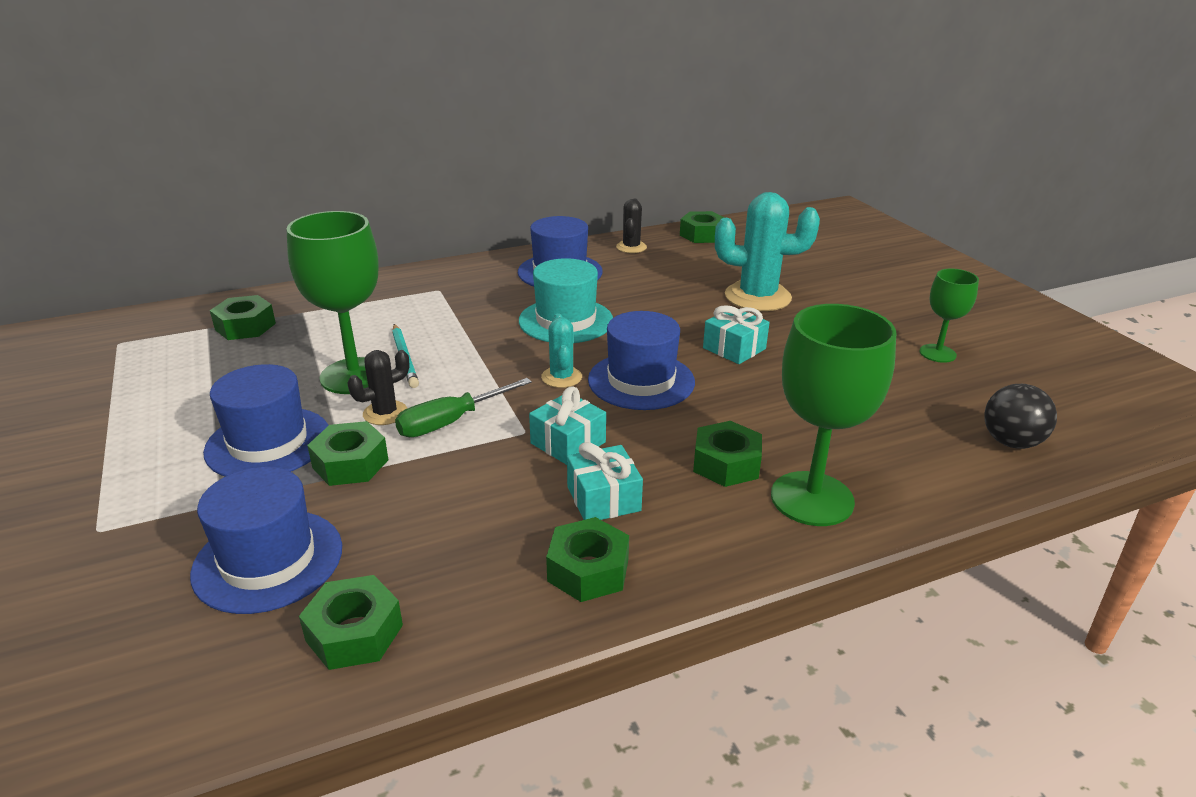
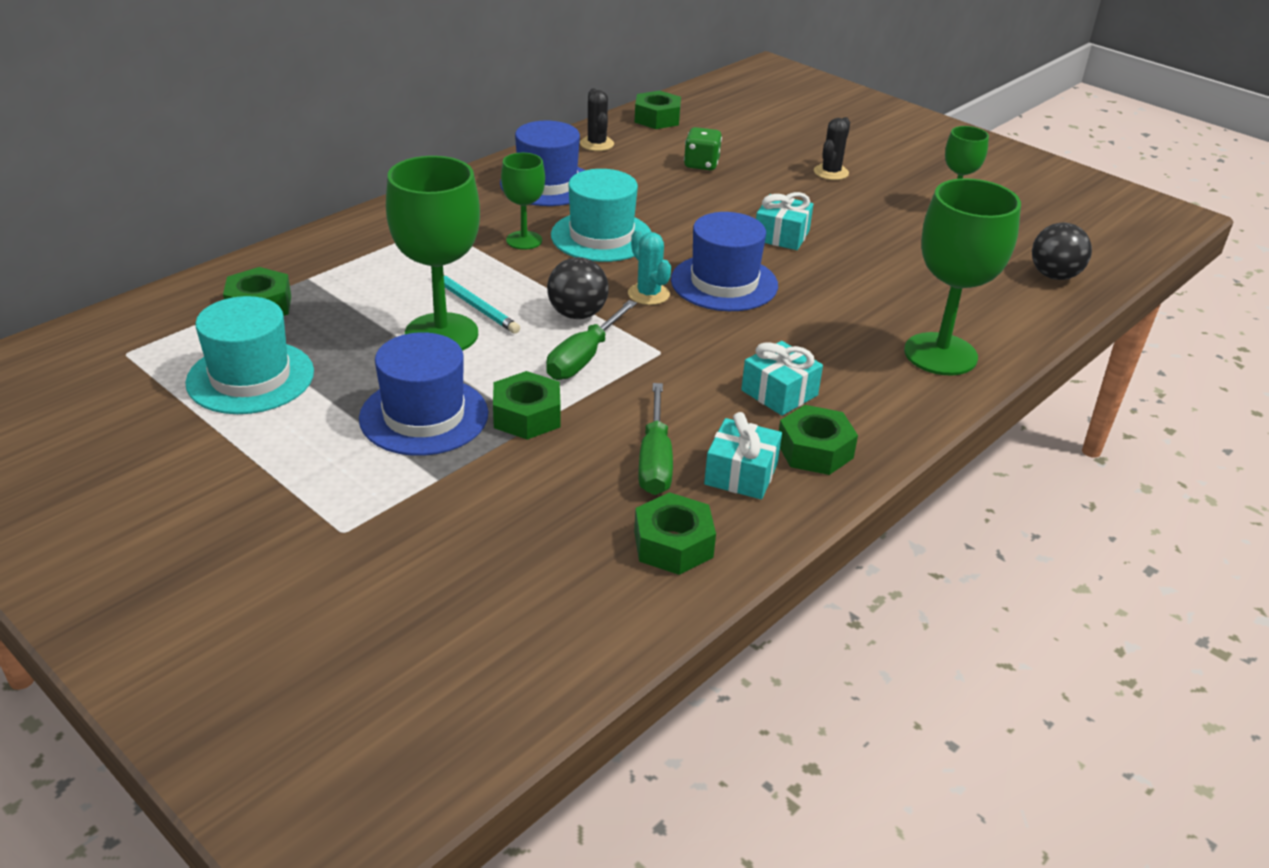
camera: 25 degrees left, 5 degrees up
(178, 380) = (250, 377): none -> turquoise hat
(268, 560) = (539, 512): blue hat -> none
(385, 413) = (511, 363): black cactus -> black cactus (831, 172)
(421, 537) = (655, 460): none -> green screwdriver
(482, 382) = (577, 314): none -> black ball
(497, 312) = (524, 240): none -> green goblet
(568, 443) = (708, 353): turquoise gift -> turquoise gift (741, 474)
(710, 276) = (701, 164): none -> green dice
(726, 464) = (854, 341): green nut -> none
(757, 297) = (763, 179): turquoise cactus -> none

